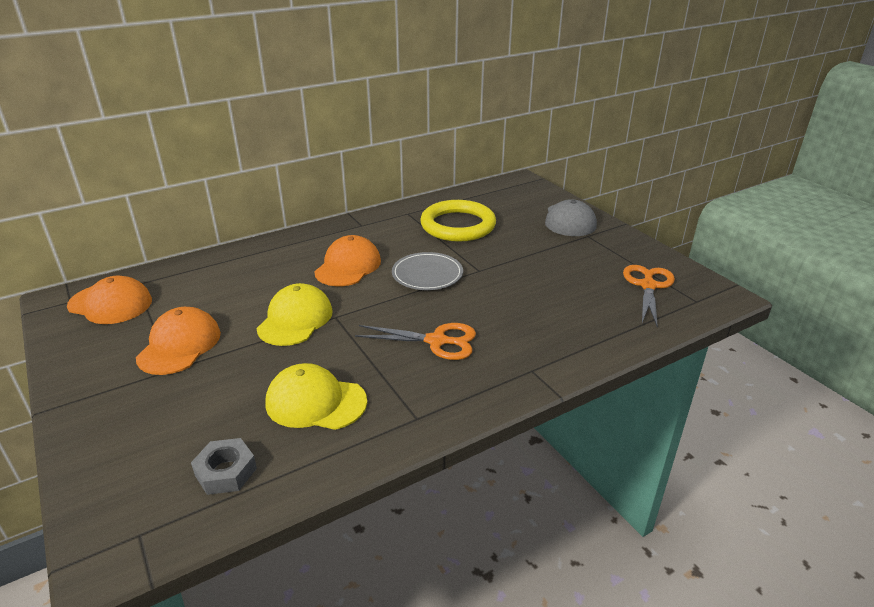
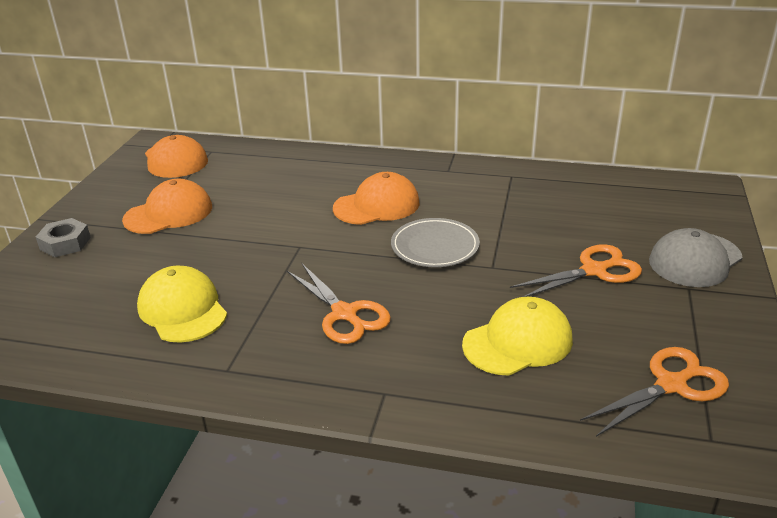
camera: 45 degrees right, 0 degrees up
(226, 472) = (62, 324): grey nut -> grey nut (65, 243)
(295, 319) = (268, 233): yellow cap -> yellow cap (518, 342)
(458, 225) = (545, 210): yellow ring -> none
(533, 247) = (594, 271): none -> orange scissors

